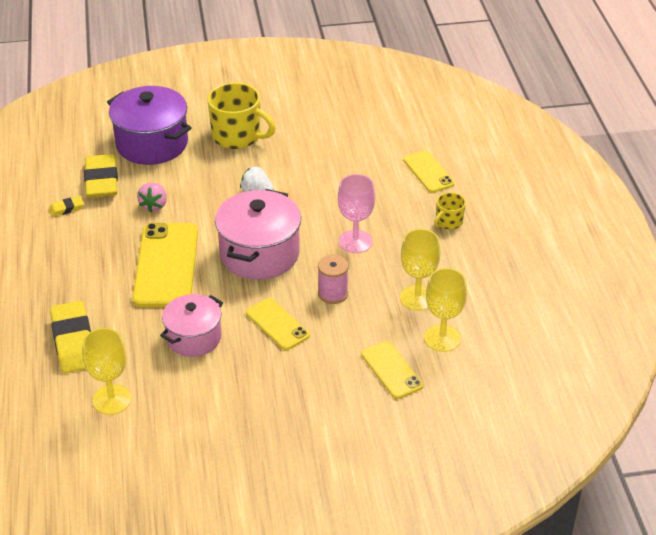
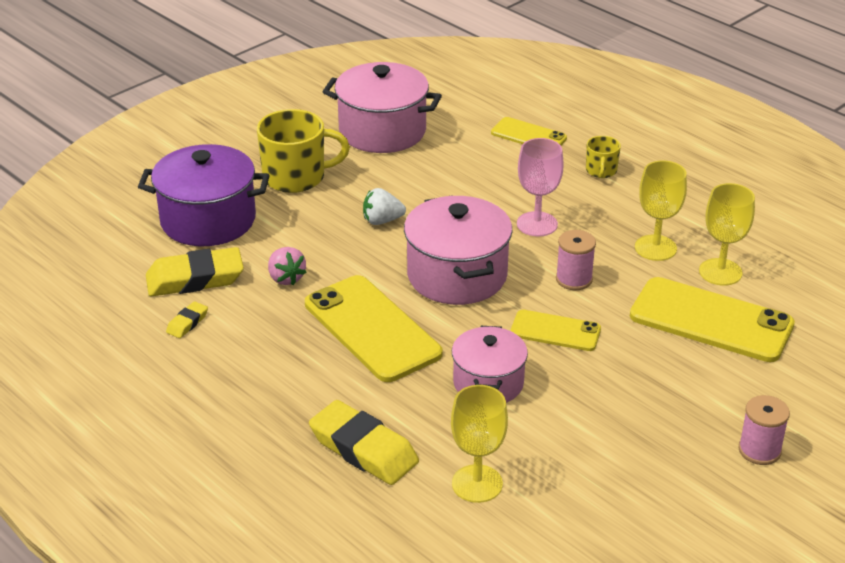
camera: 35 degrees left, 5 degrees down
(102, 181) = (195, 279): yellow eraser -> yellow eraser turned 60 degrees counterclockwise
(311, 477) = (759, 450): none -> pink spool
(331, 126) = (382, 131): none -> pink pot
(391, 370) = (711, 320): yellow phone -> yellow phone, size x1.79

